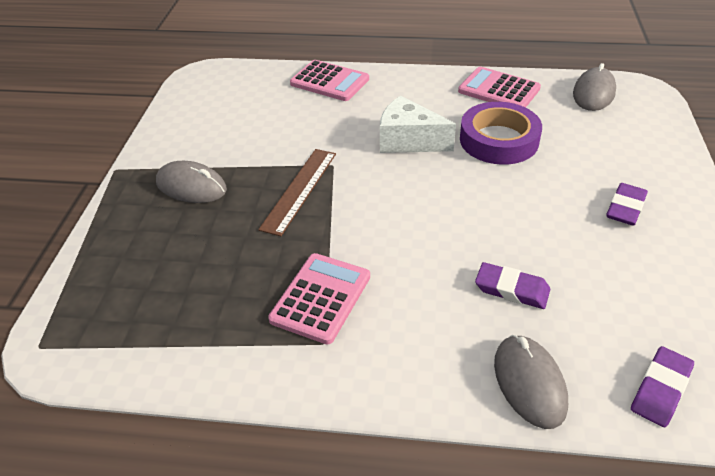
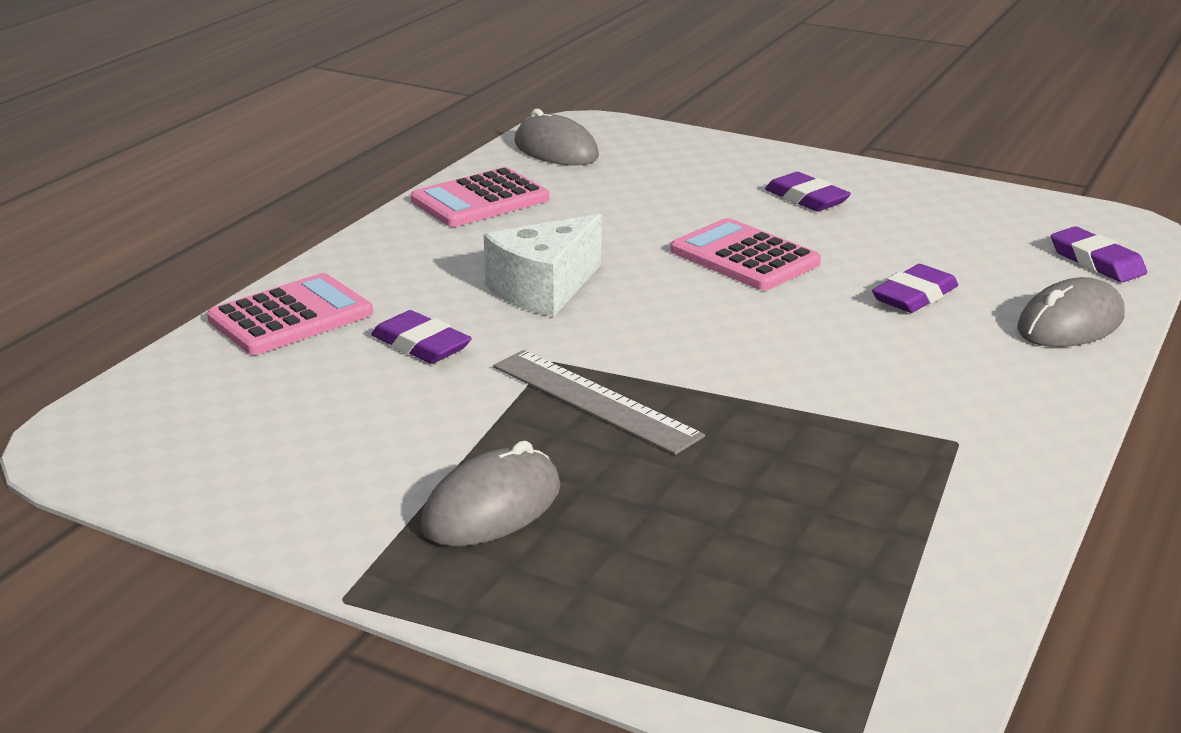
camera: 70 degrees left, 15 degrees down
(299, 190) = (594, 401): brown ruler -> grey ruler
(321, 298) = (867, 427): pink calculator -> pink calculator (744, 257)
(325, 123) = (421, 344): none -> purple eraser
(499, 140) = (604, 230): purple tape -> none
(529, 383) = (1070, 323): grey mouse -> grey mouse turned 45 degrees counterclockwise

